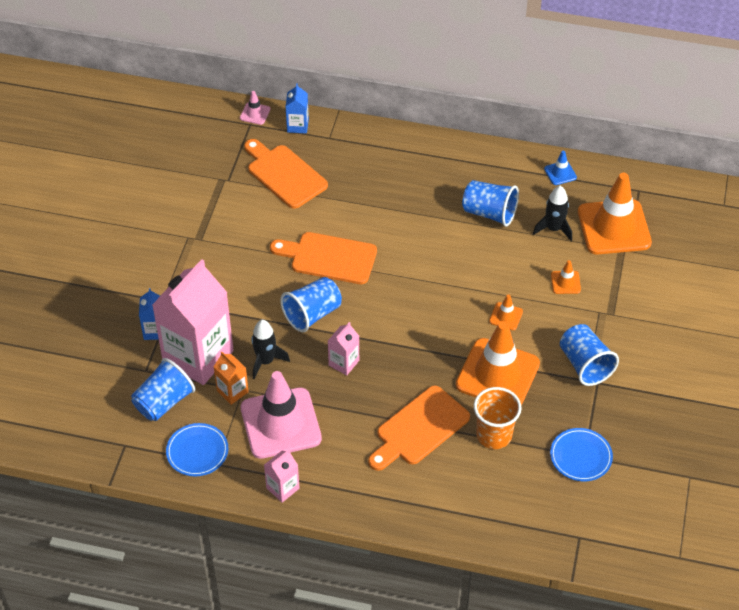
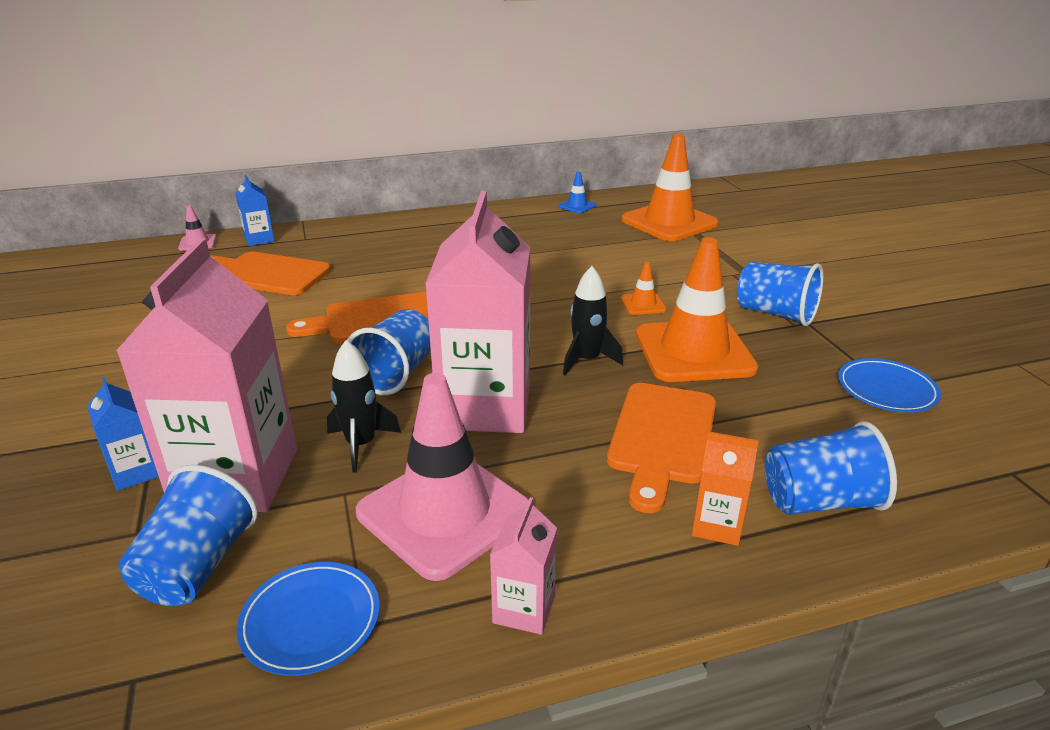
camera: 30 degrees left, 20 degrees down
(232, 391) = (327, 502): orange carton -> orange carton (717, 525)
(344, 363) = (485, 406): pink carton -> pink carton, size x2.29
(489, 213) = (537, 243): blue cup -> blue cup (820, 502)
(494, 435) = (763, 408): orange cup -> none
(554, 229) = (614, 236): black rocket -> black rocket (587, 360)
(565, 282) = (672, 265): orange traffic cone -> none

